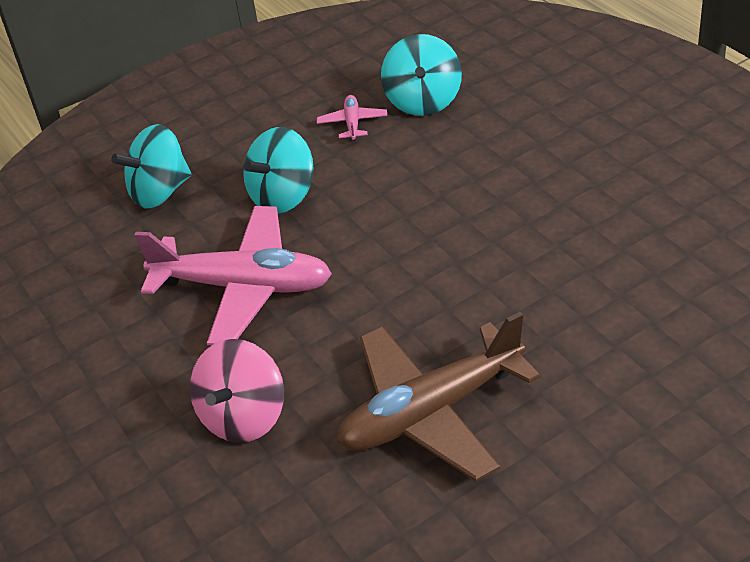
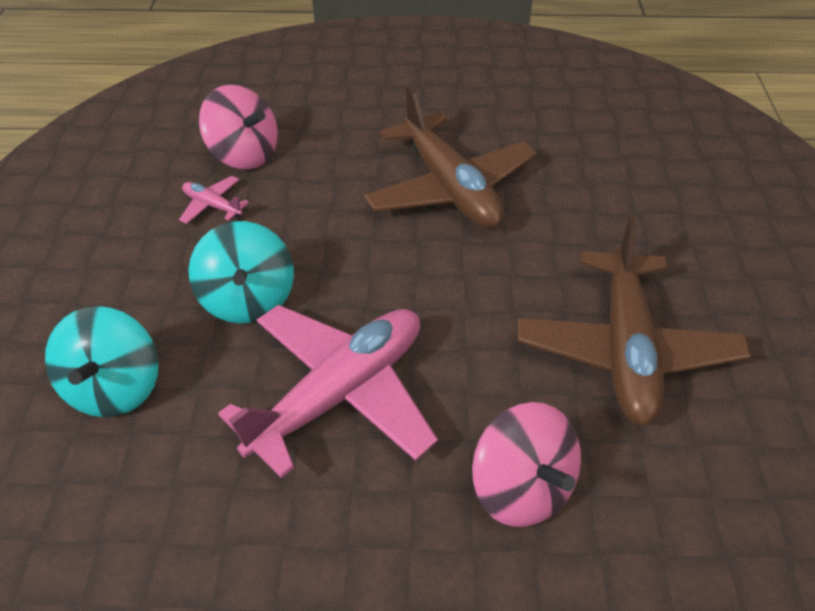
camera: 60 degrees left, 5 degrees up
(423, 101) = (244, 154): turquoise spinning top -> pink spinning top
(512, 221) = (450, 188): none -> brown plane

